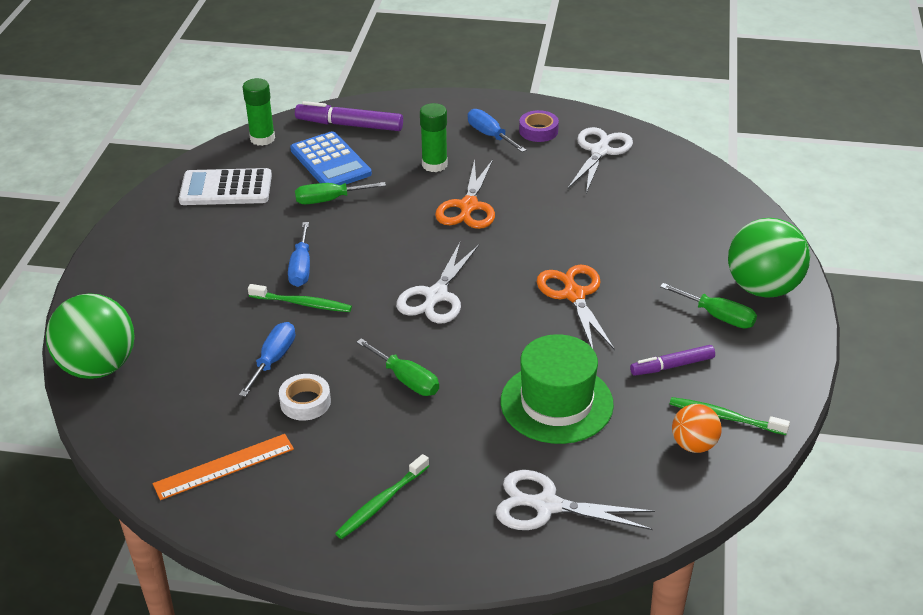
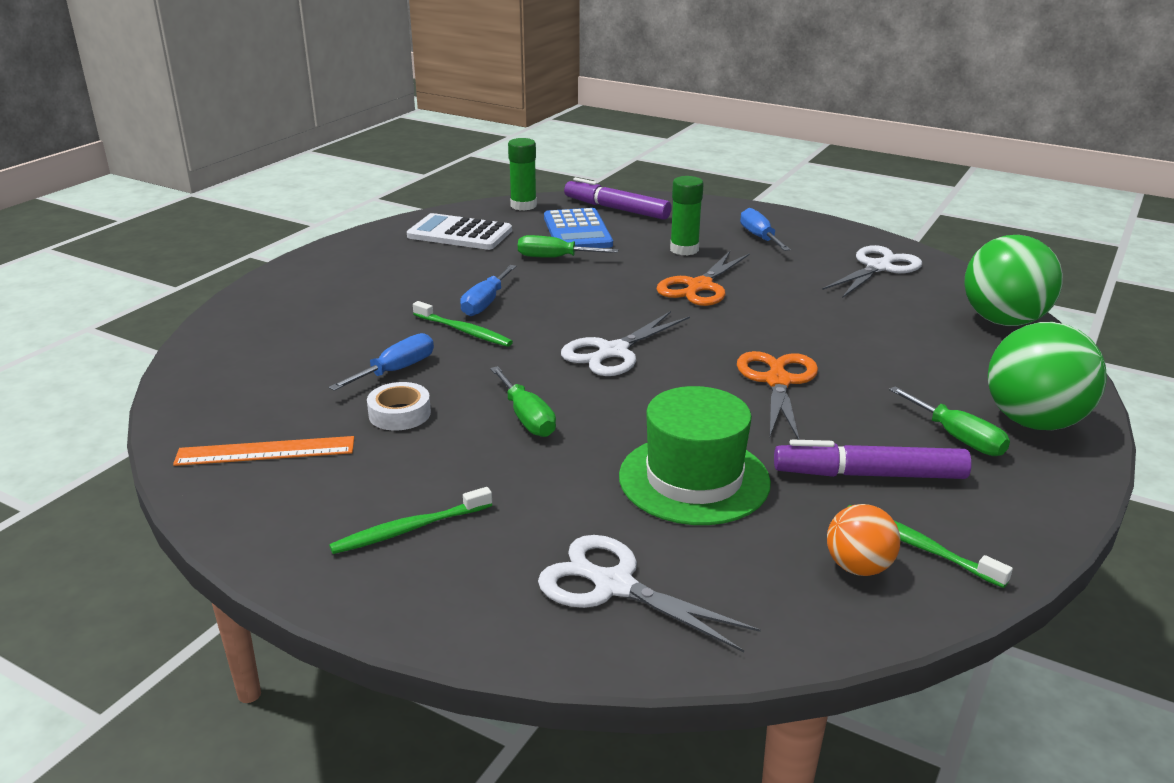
camera: 20 degrees right, 10 degrees down
(98, 367) = (220, 341): green ball -> green ball (1003, 321)
(538, 131) = (816, 242): purple tape -> none
(672, 366) = (869, 475): purple marker -> purple marker, size x1.57

